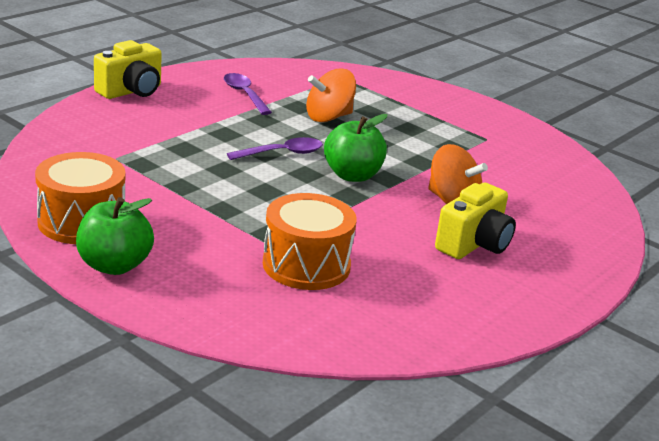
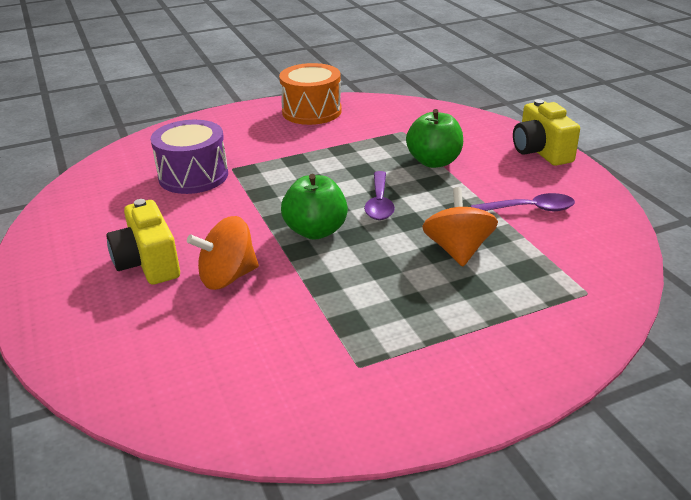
camera: 120 degrees right, 5 degrees up
(114, 265) = (251, 115): green apple -> green apple (434, 162)
(306, 265) = (193, 176): orange drum -> purple drum

